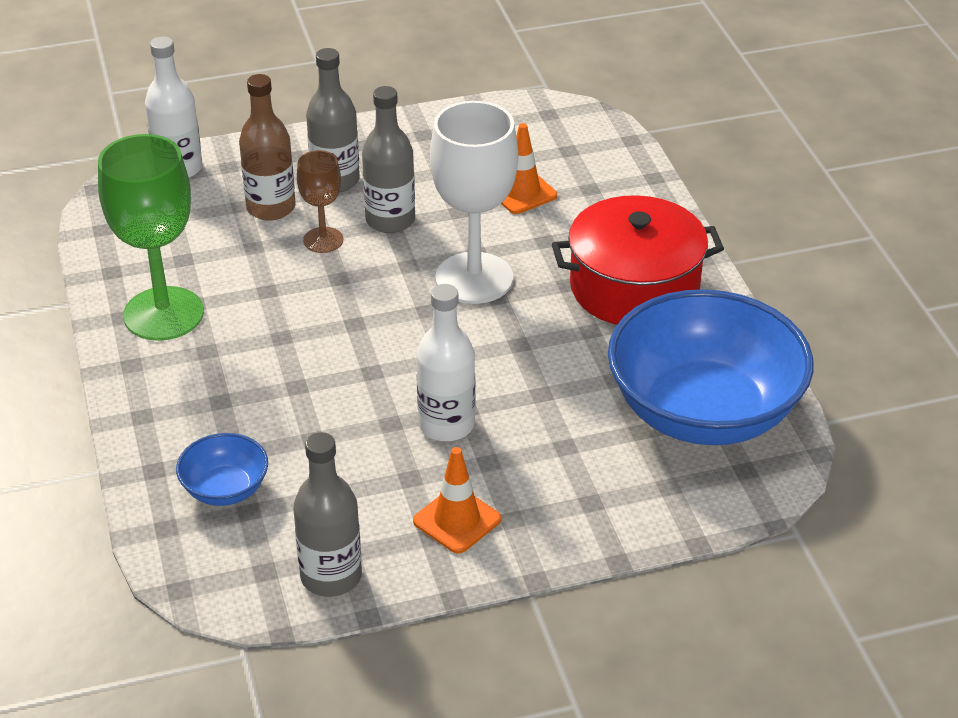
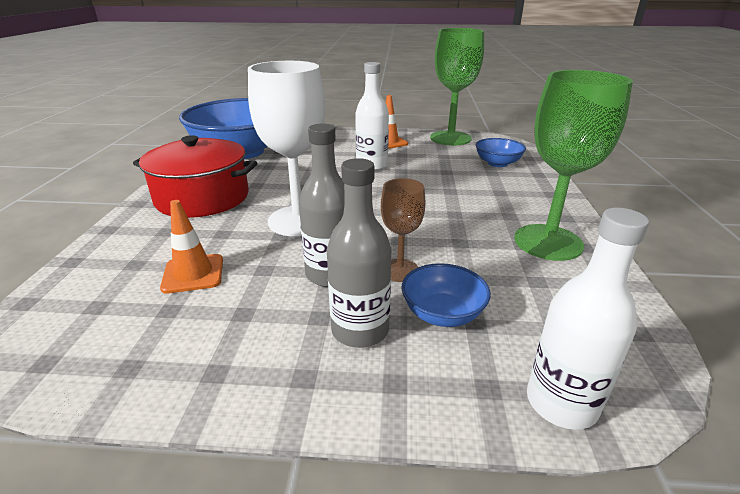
camera: 160 degrees left, 10 degrees down
(271, 208) = (442, 314): brown bottle -> blue bowl
(331, 576) = (450, 138): grey bottle -> green goblet

